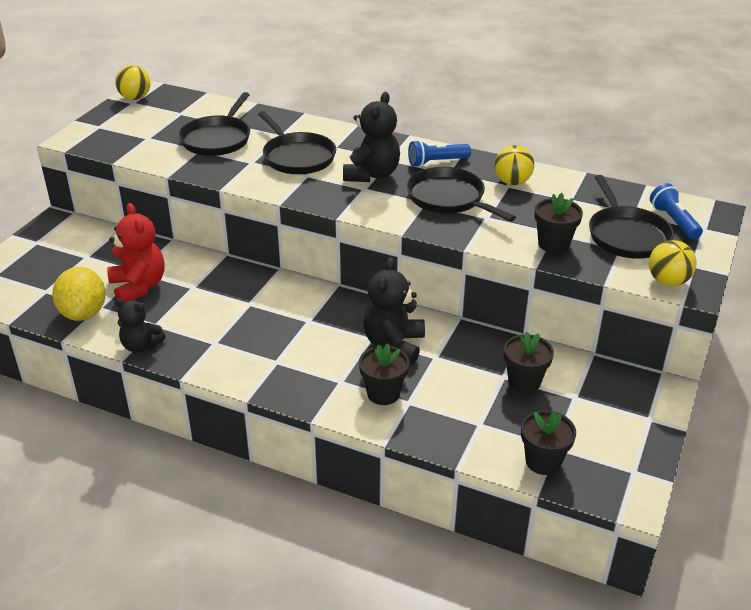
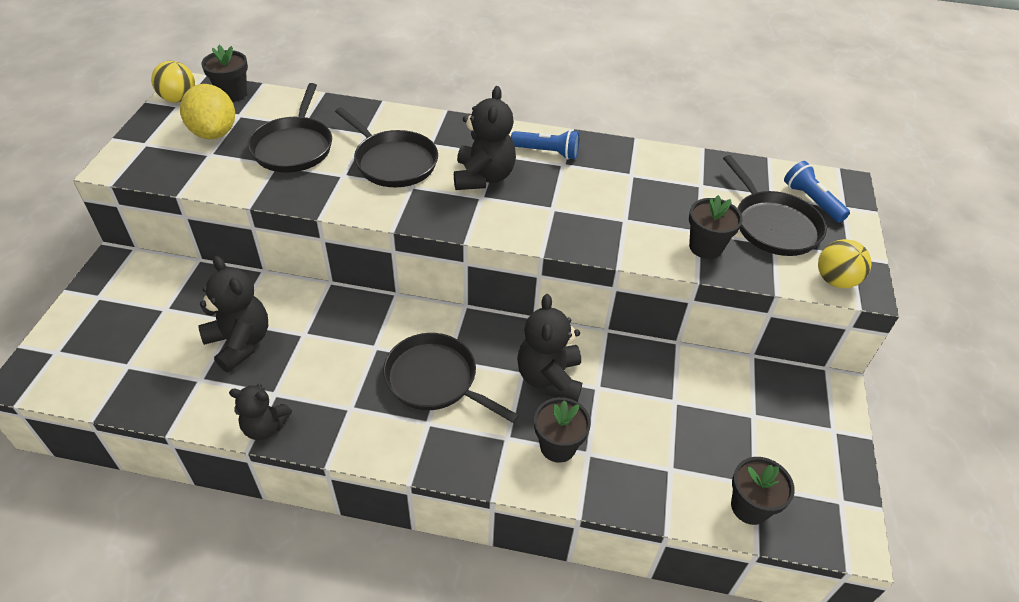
camera: 15 degrees left, 10 degrees up
(83, 313) = (183, 391): yellow lemon -> yellow lemon (214, 132)
(138, 287) = (240, 343): red teddy bear -> black teddy bear
(436, 162) = (547, 152): blue flashlight -> blue flashlight turned 135 degrees counterclockwise
(448, 198) = (576, 199): black pan -> black pan (435, 380)
(512, 182) = (635, 169): yellow ball -> none
(524, 381) = (697, 404): black flower pot -> black flower pot (232, 94)

